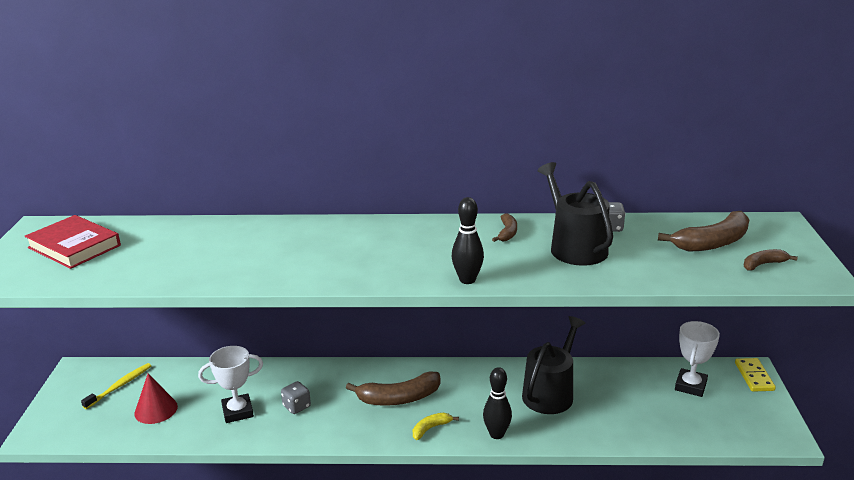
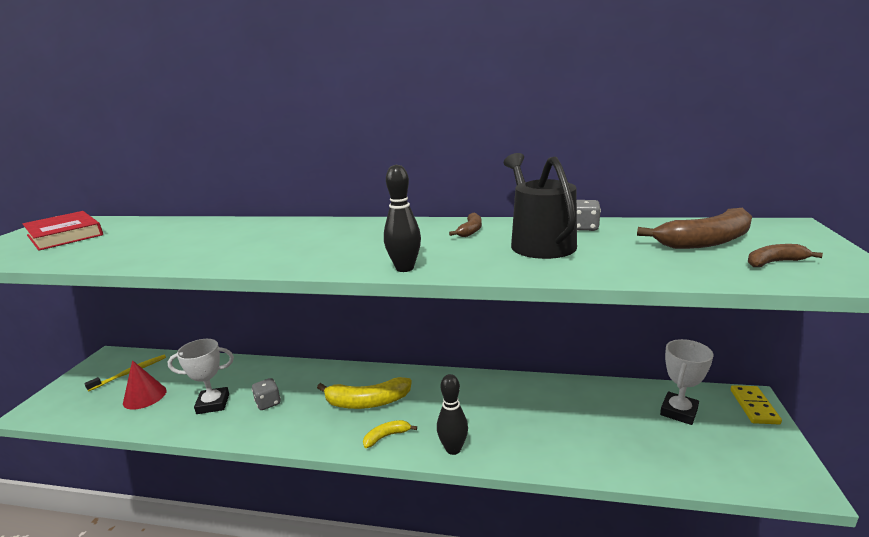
camera: 10 degrees right, 5 degrees down
(399, 398) = (367, 402): brown banana -> yellow banana
(550, 393) = (522, 408): black watering can -> none

